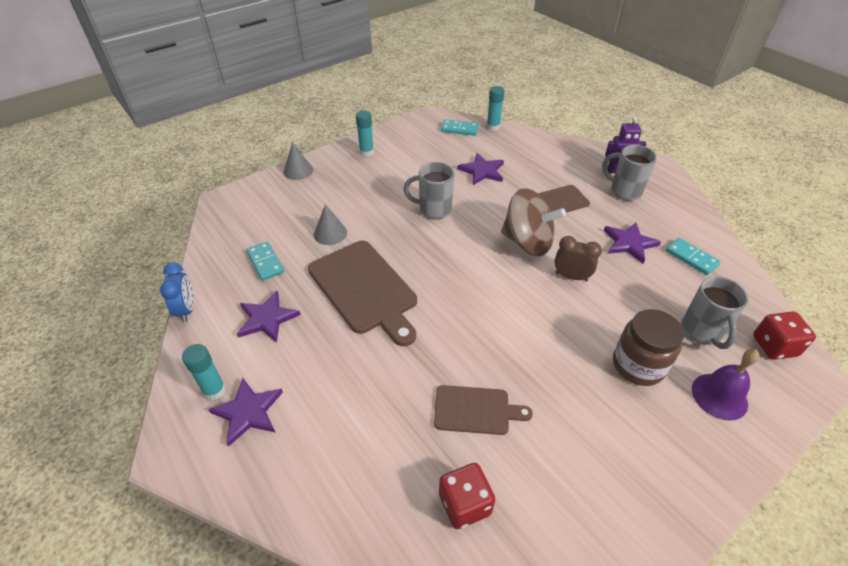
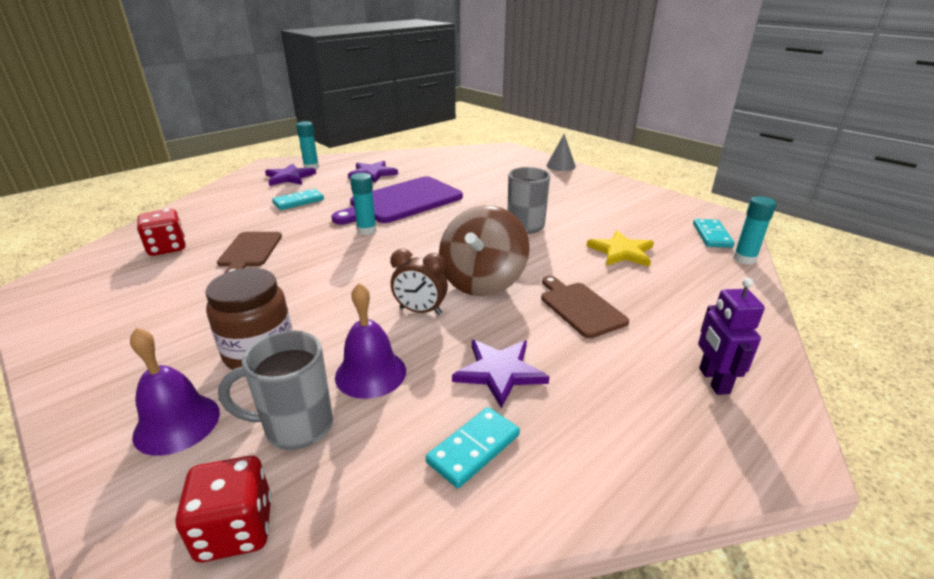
camera: 85 degrees right, 15 degrees down
(187, 309) = (384, 153): blue clock -> none
(265, 262) = (433, 167): turquoise domino -> turquoise domino (298, 201)
(330, 233) = (474, 184): grey cone -> none
(364, 289) = (402, 201): brown cutting board -> purple cutting board
(366, 152) = (612, 189): turquoise glue stick -> turquoise glue stick (367, 230)
(482, 171) = (621, 252): purple star -> yellow star
(571, 276) = (420, 311): brown clock -> brown clock turned 90 degrees clockwise
(624, 191) = (647, 382): grey mug -> none
(645, 300) = (370, 373): none -> purple bell

